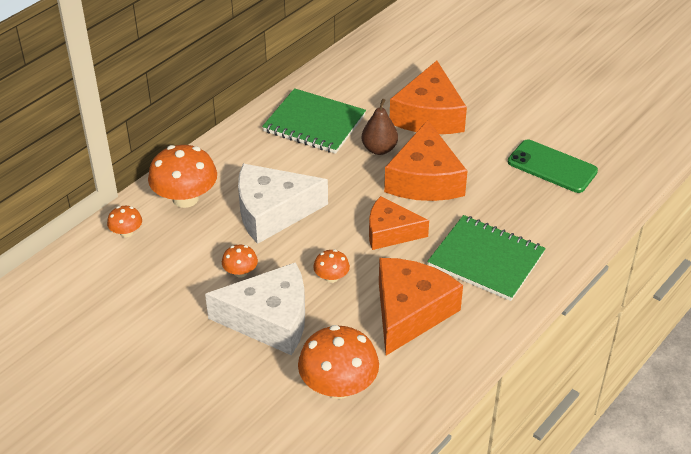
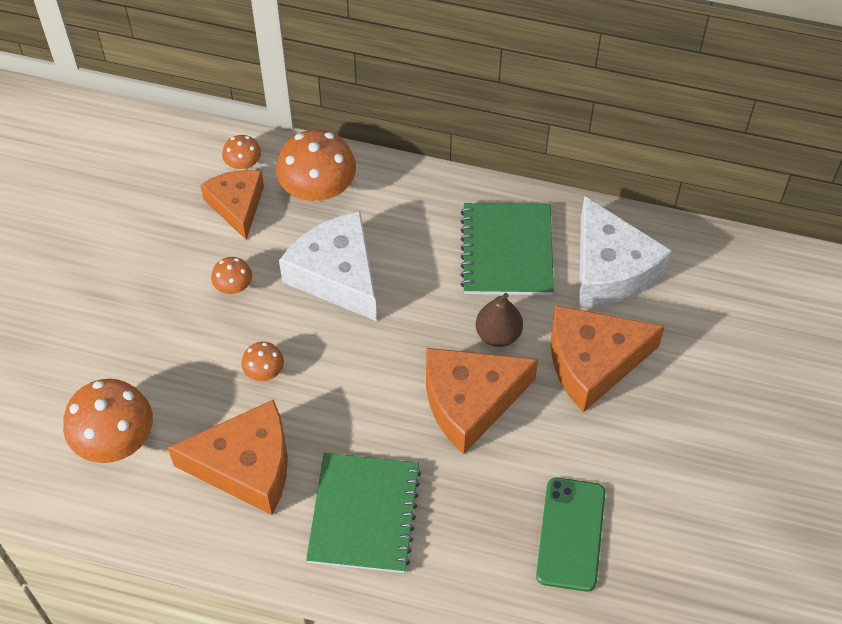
camera: 65 degrees right, 15 degrees up
(270, 319) = (179, 341): white cheese -> white cheese (610, 268)
(390, 232) = (362, 400): orange cheese -> orange cheese (237, 206)

